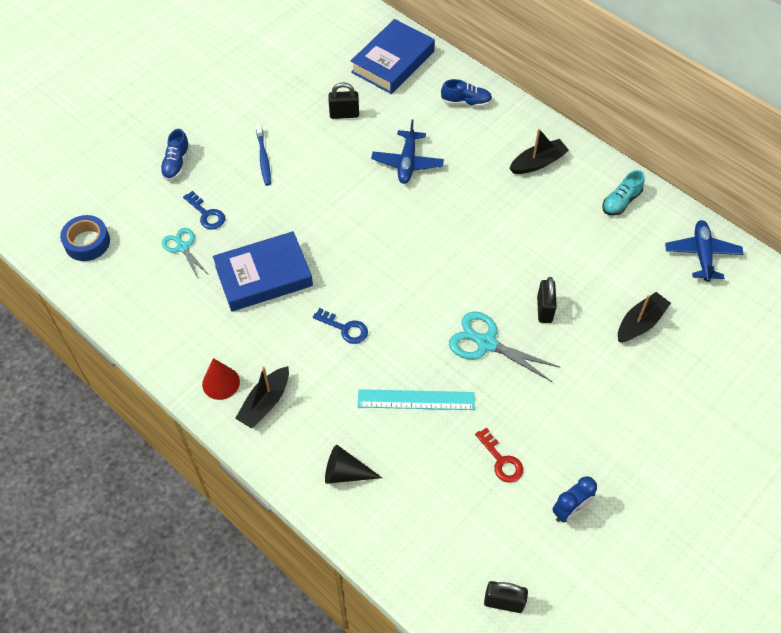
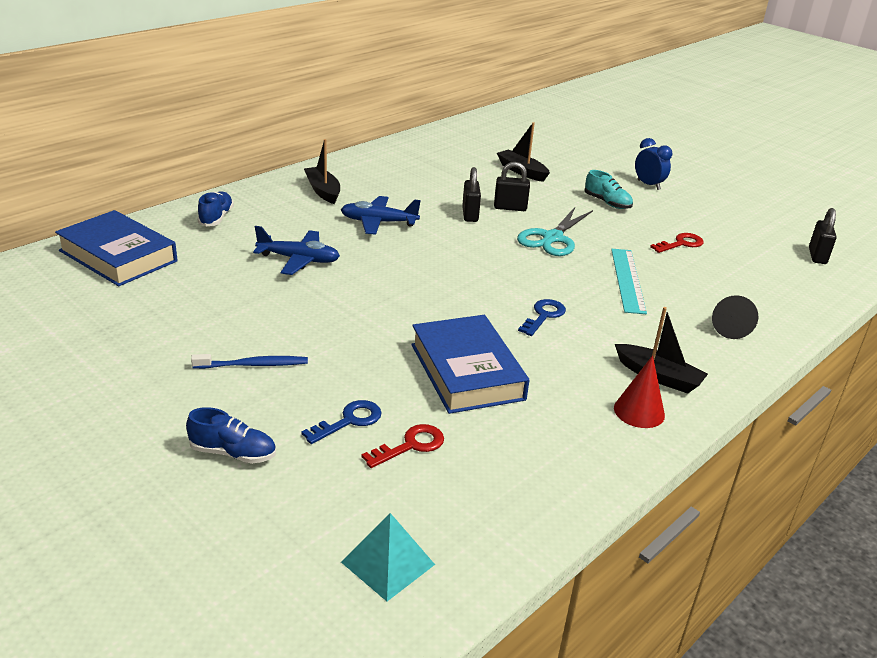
camera: 90 degrees left, 25 degrees down
(87, 242) = (388, 563): blue tape -> turquoise pyramid
(183, 247) = (410, 445): turquoise scissors -> red key
(344, 114) = (196, 296): black padlock -> black padlock (470, 215)
(570, 511) = (717, 220): blue clock -> blue clock (648, 185)
(621, 201) = (383, 162): turquoise shoe -> turquoise shoe (607, 203)
(702, 254) = (448, 140): blue plane -> blue plane (378, 222)

